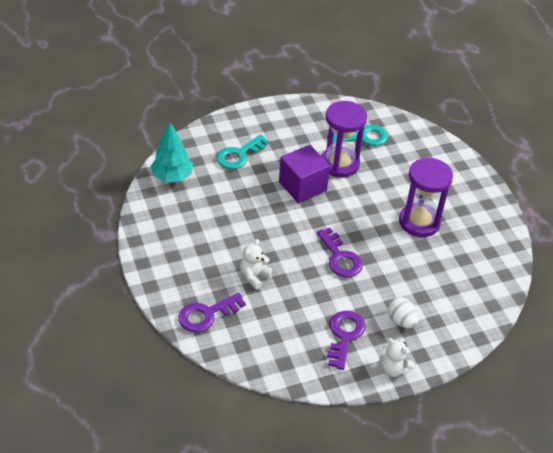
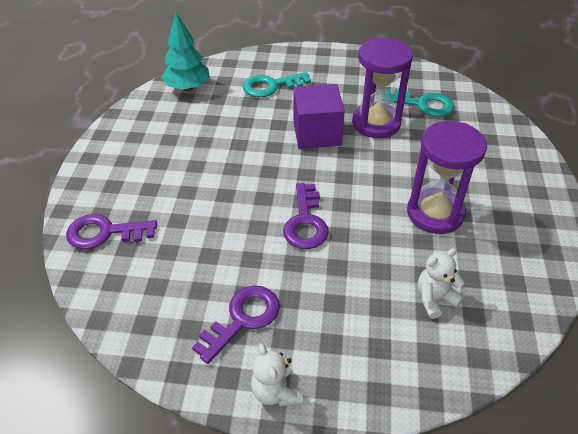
camera: 30 degrees right, 0 degrees up
(254, 276) = (190, 209): white teddy bear -> white teddy bear (435, 299)
(401, 321) = (331, 328): white egg -> none

